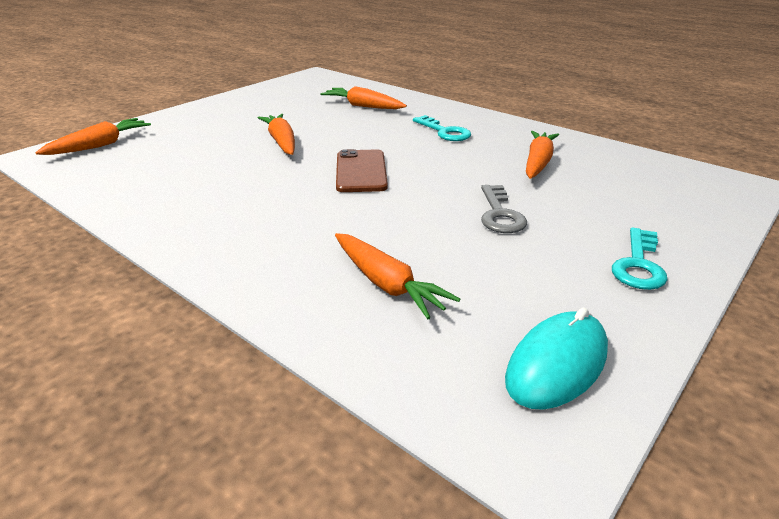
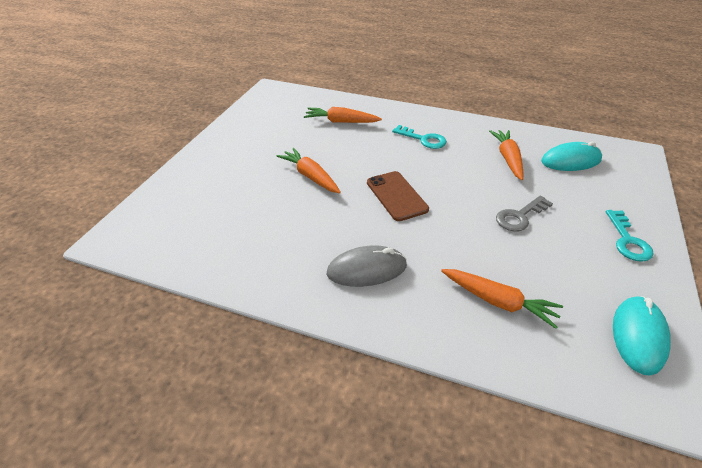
camera: 20 degrees left, 10 degrees up
(100, 145) = (157, 215): orange carrot -> none
(258, 224) = (367, 269): none -> grey mouse
(500, 214) = (520, 216): grey key -> grey key turned 75 degrees clockwise
(627, 177) = (570, 161): none -> turquoise mouse

